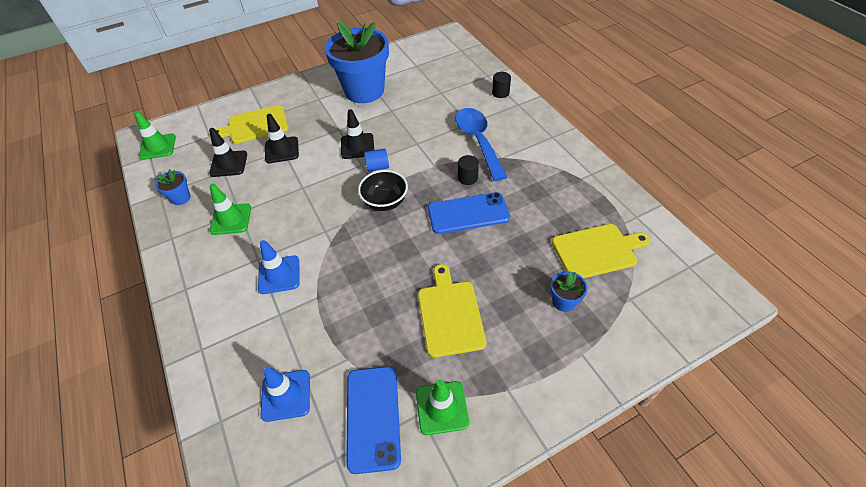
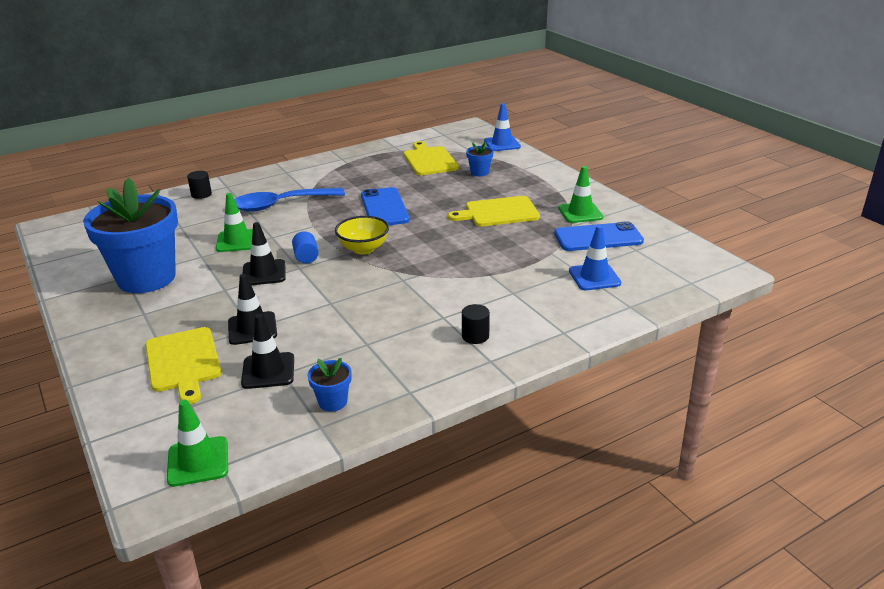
camera: 95 degrees left, 20 degrees down
(231, 219) = (379, 348): green traffic cone -> green traffic cone (237, 241)
(279, 275) = (464, 299): blue traffic cone -> blue traffic cone (502, 144)
(385, 202) = (363, 249): black bowl -> yellow bowl
(467, 178) = (335, 209): black cylinder -> black cylinder (475, 336)

